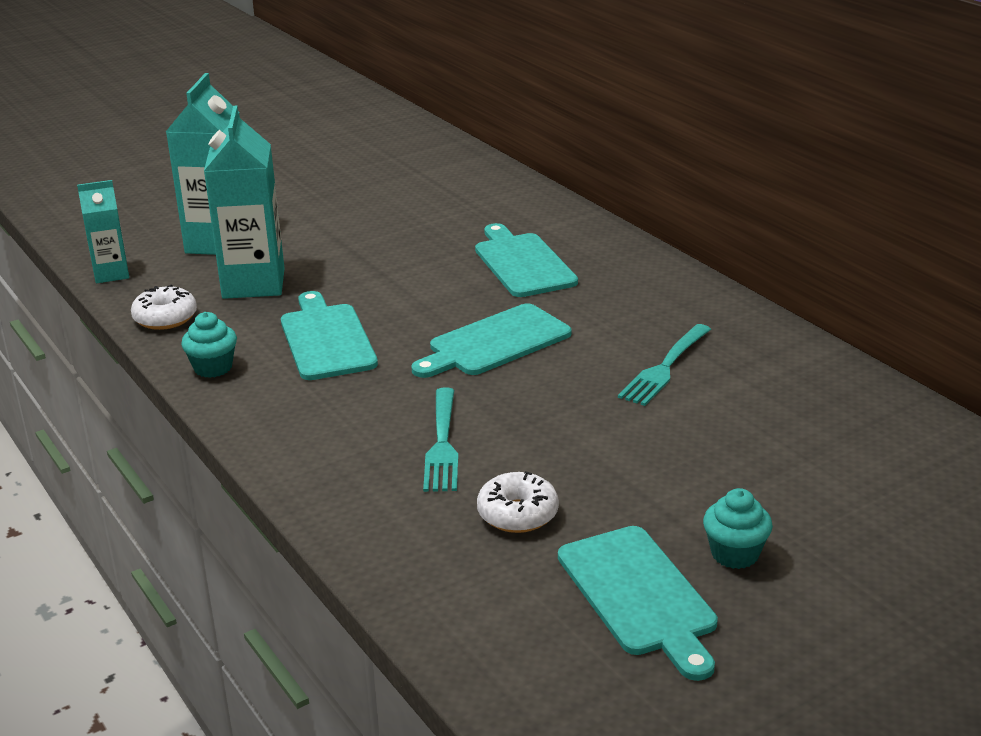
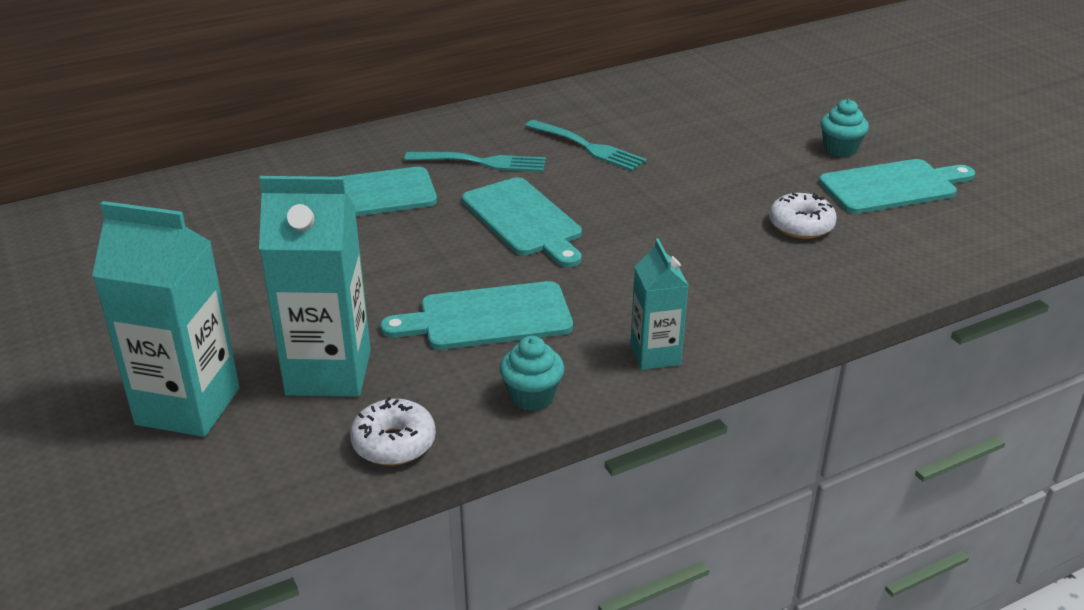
camera: 85 degrees left, 5 degrees up
(111, 274) = (234, 507): turquoise carton -> turquoise carton (655, 355)
(442, 444) = (698, 255): turquoise fork -> turquoise fork (481, 162)

